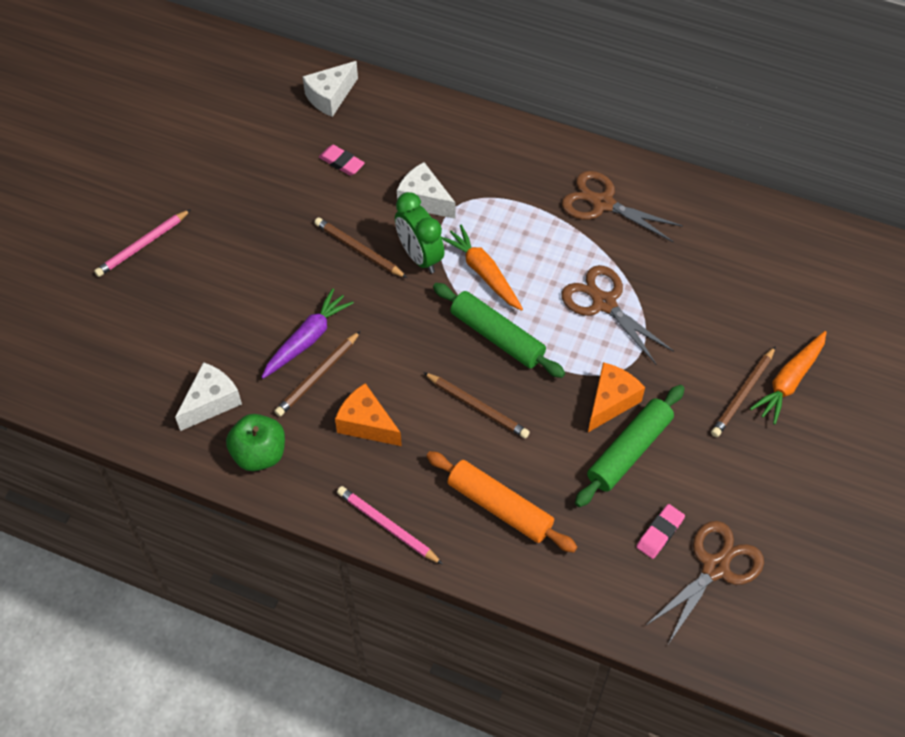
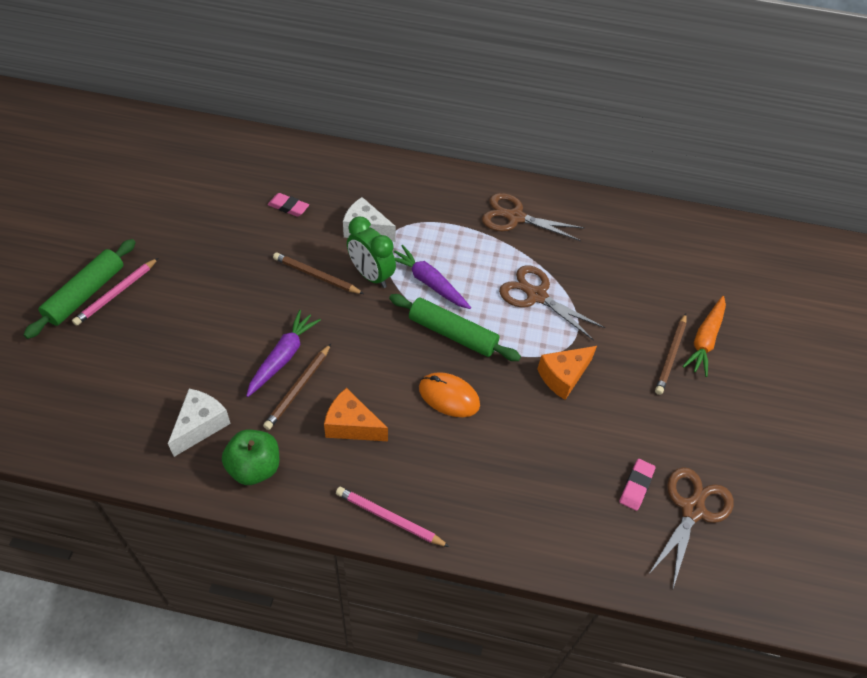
camera: 15 degrees left, 5 degrees down
(330, 97) = (269, 157): white cheese -> none
(477, 407) = (449, 396): brown pencil -> orange mouse
(483, 273) = (429, 283): orange carrot -> purple carrot
(499, 507) = (489, 484): orange rolling pin -> none
(610, 402) = (563, 377): orange cheese -> orange cheese turned 150 degrees counterclockwise
(629, 451) = (590, 417): green rolling pin -> green rolling pin (86, 294)

